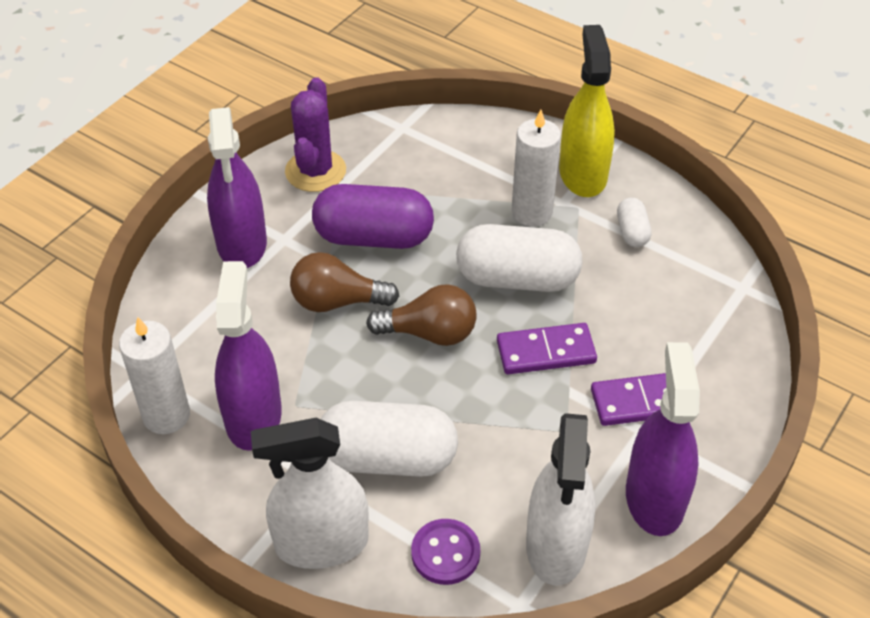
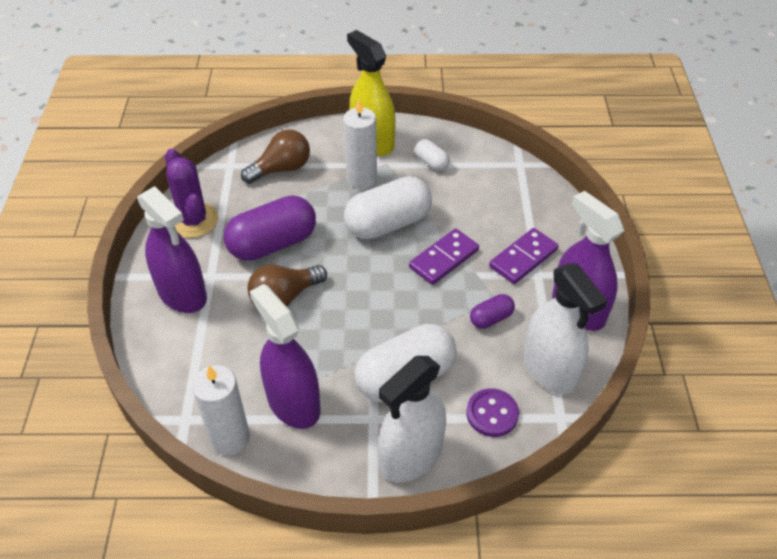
camera: 35 degrees left, 0 degrees up
(429, 333) = (363, 285): brown light bulb -> brown light bulb (281, 169)
(539, 449) = (491, 318): none -> purple capsule

